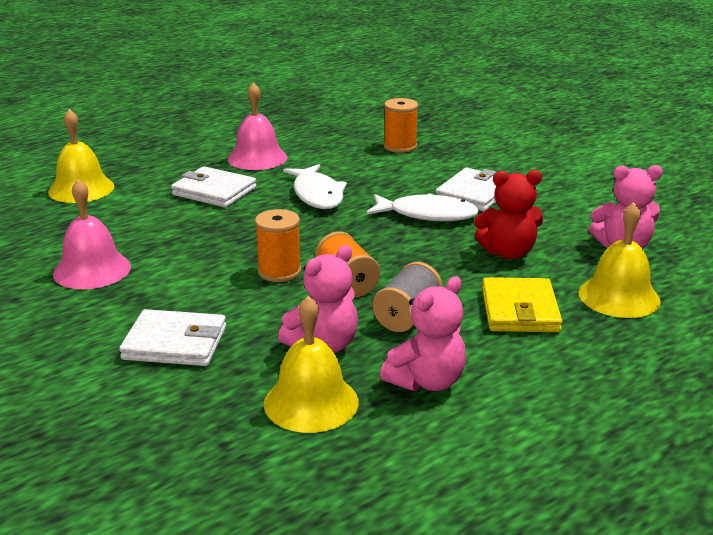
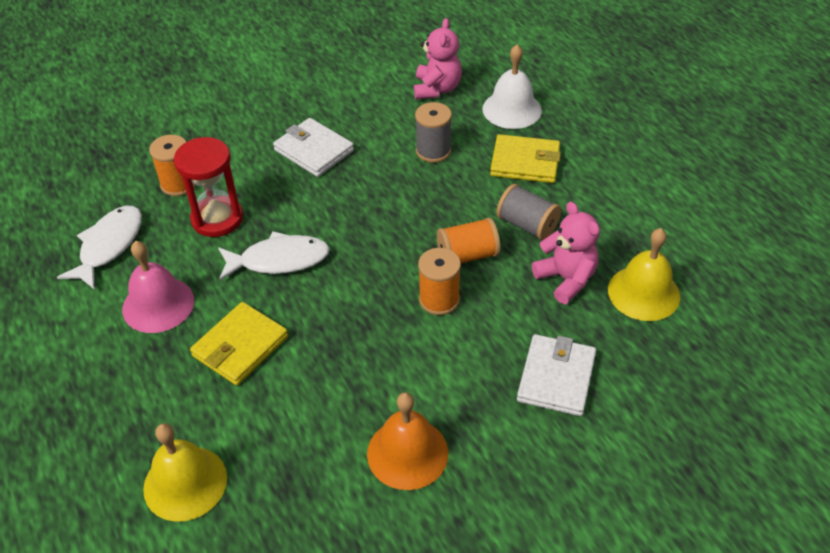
camera: 80 degrees left, 20 degrees up
(92, 270) = (407, 453): pink bell -> orange bell
(214, 191) = (240, 346): white wallet -> yellow wallet
(362, 166) = (217, 219): none -> red hourglass
(426, 381) = (618, 227): pink teddy bear -> none
(427, 215) = (349, 187): white fish -> white fish (109, 246)
(508, 253) = (433, 151): red teddy bear -> grey spool
(619, 296) = (512, 109): yellow bell -> white bell

